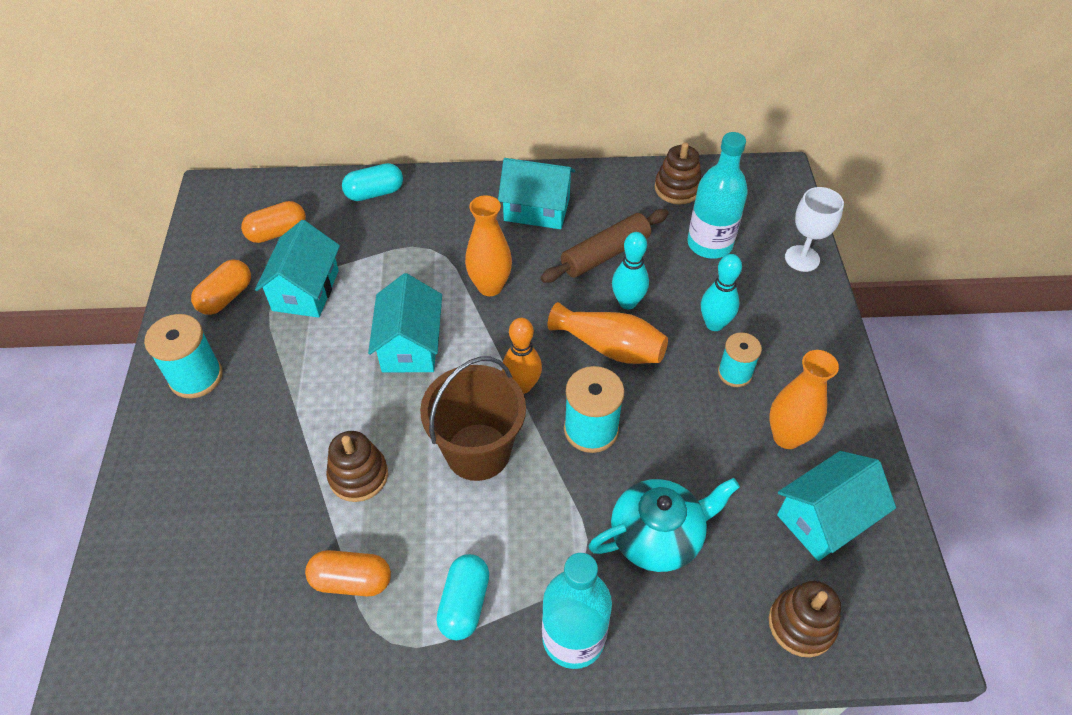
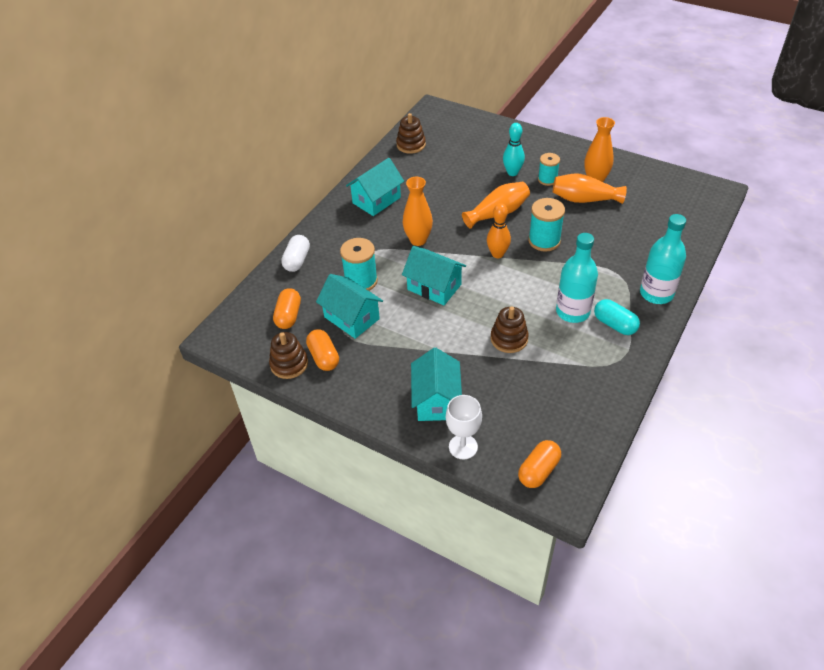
camera: 55 degrees left, 5 degrees down
(196, 377) = (380, 390): turquoise spool -> turquoise spool (361, 281)
(351, 580) = (574, 363): orange capsule -> orange capsule (538, 471)
(374, 193) = (297, 260): turquoise capsule -> white capsule
(478, 451) = (527, 286): brown bucket -> none
(605, 254) = (433, 189): brown rolling pin -> none
(627, 302) = (474, 195): turquoise bowling pin -> none
(658, 536) = (620, 244): turquoise teapot -> none
(709, 244) = (459, 151): turquoise bottle -> turquoise bottle (572, 312)
(727, 441) = (584, 199): none -> orange vase
(801, 624) = (691, 220): brown stacking toy -> brown stacking toy (289, 364)
(802, 258) = (496, 127): white goblet -> white goblet (463, 447)
(824, 519) = (645, 189): turquoise house -> turquoise house (436, 400)

